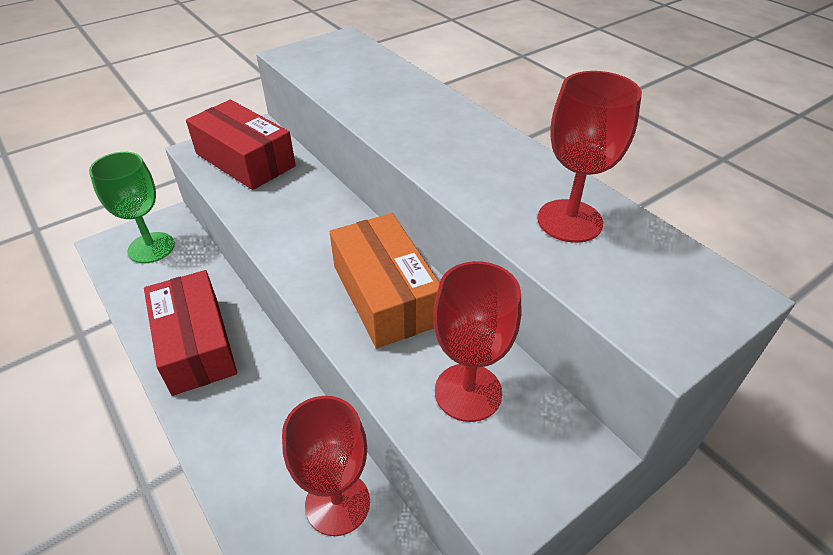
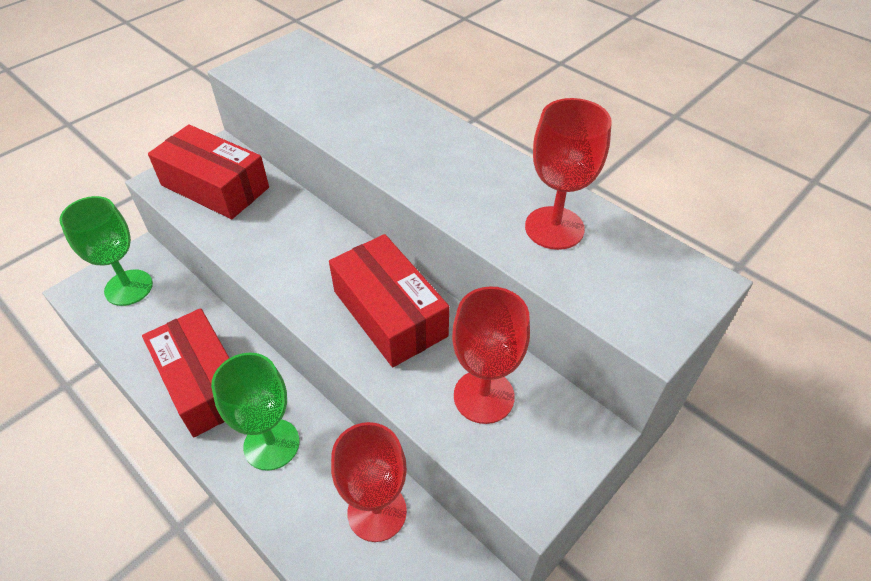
camera: 10 degrees left, 5 degrees up
(246, 414) = (271, 444): none -> green goblet
(385, 295) = (389, 313): orange box -> red box

